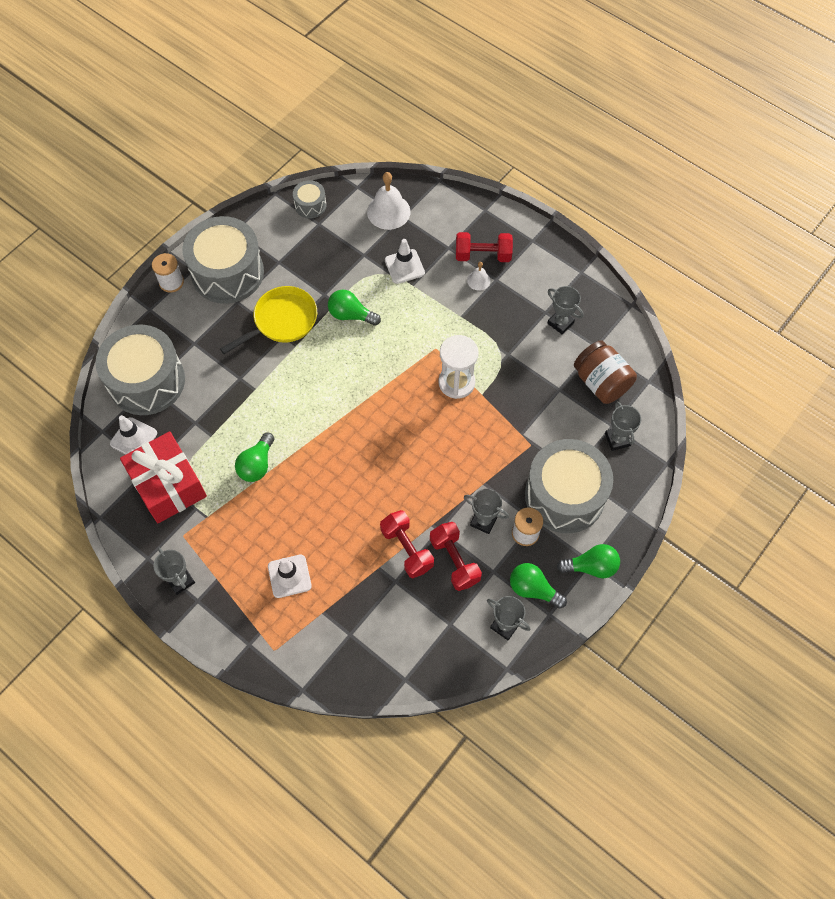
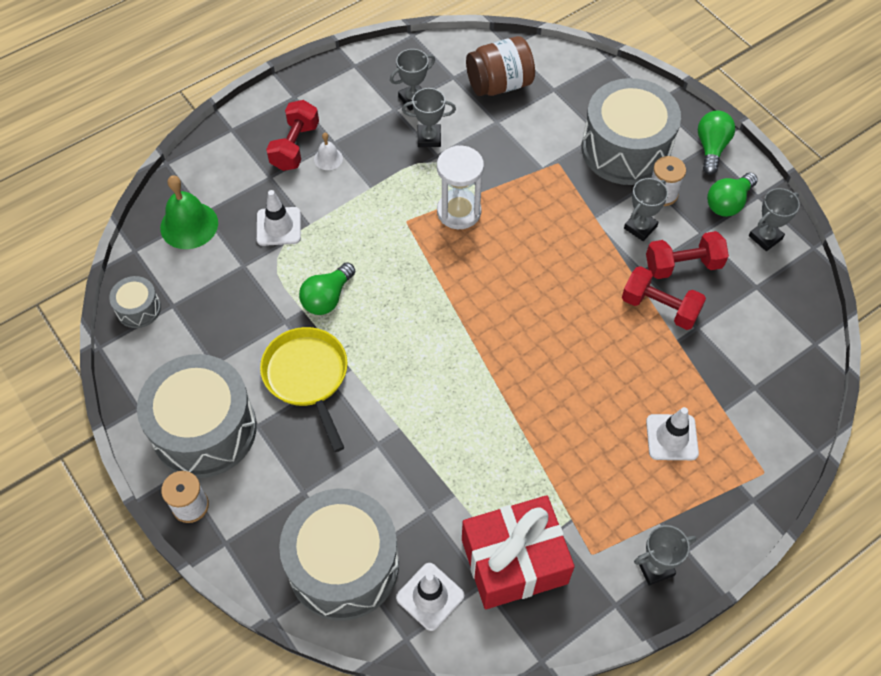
camera: 75 degrees left, 5 degrees down
(257, 464) = (511, 446): green light bulb -> none
(388, 211) = (189, 225): white bell -> green bell
(407, 549) = (659, 307): red dumbbell -> red dumbbell turned 45 degrees clockwise
(617, 439) = (571, 89): grey trophy -> grey trophy (429, 138)

